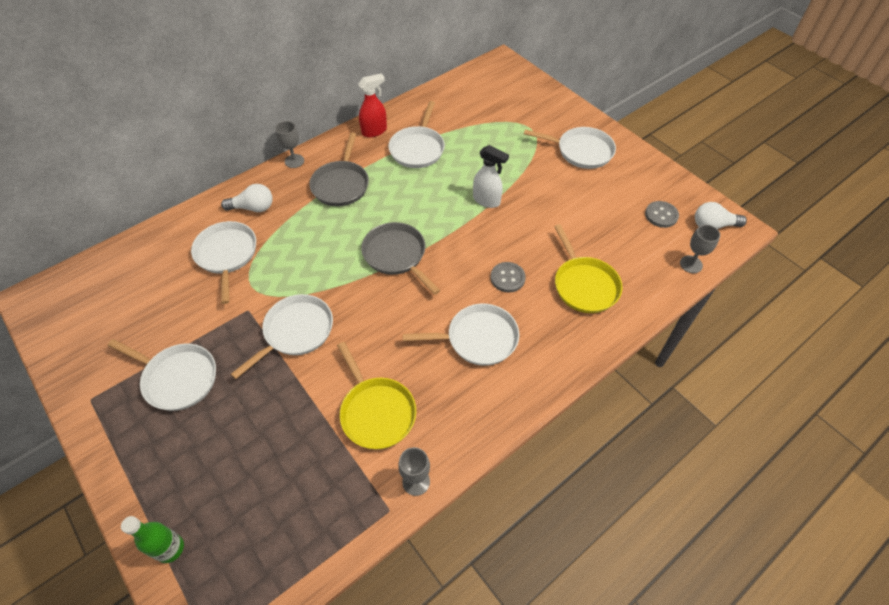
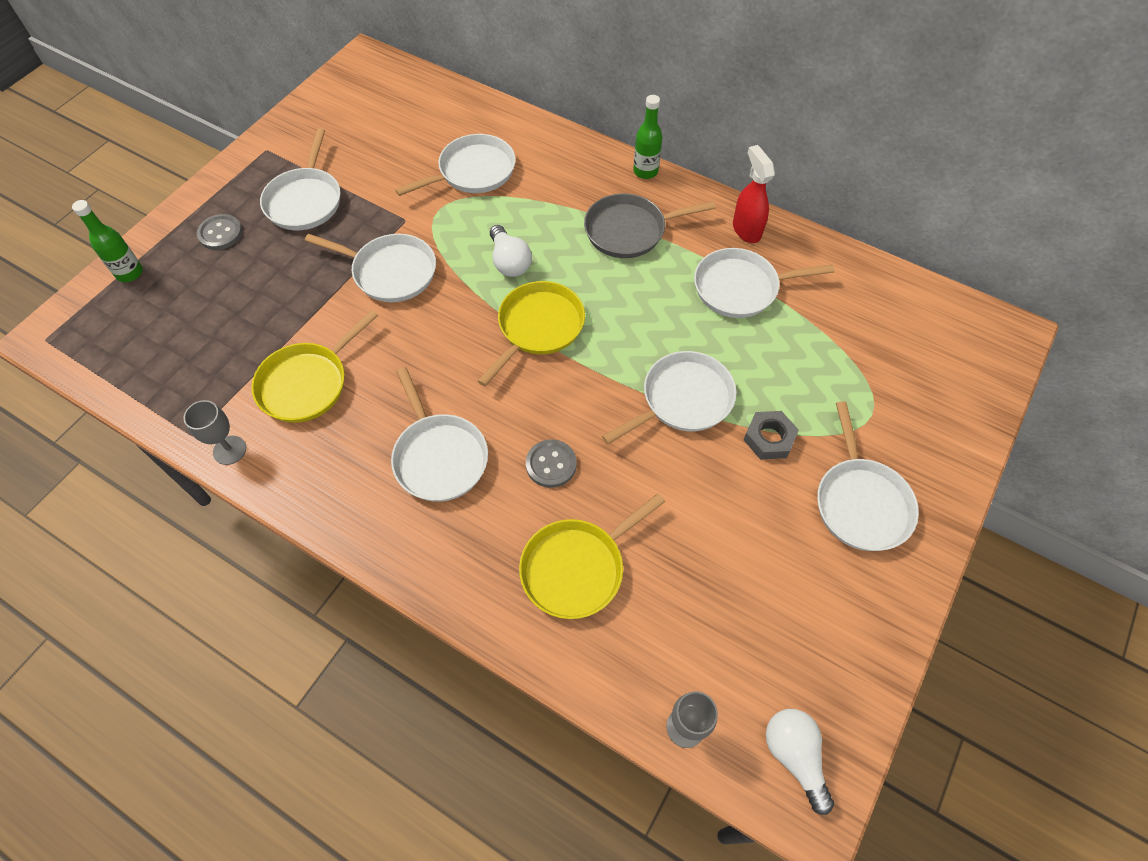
camera: 70 degrees right, 5 degrees up
(253, 208) = (551, 165): white light bulb -> white light bulb (509, 262)
(294, 161) = (645, 171): grey goblet -> green bottle
(374, 131) = (746, 230): red spray bottle -> red spray bottle turned 150 degrees counterclockwise
(396, 255) = (538, 327): grey pan -> yellow pan
(486, 200) = (682, 399): white spray bottle -> white pan
(528, 172) = (769, 438): none -> grey nut
(661, 215) = (776, 659): grey button -> grey button (220, 233)

